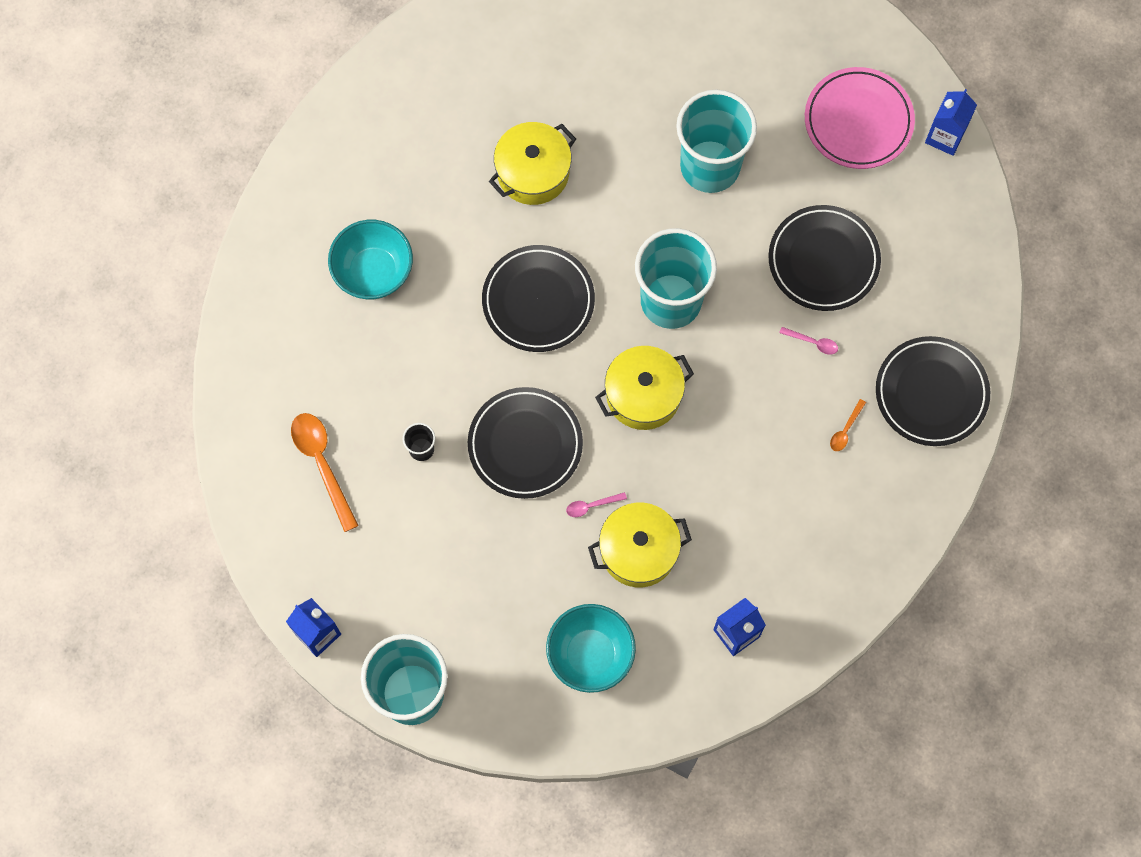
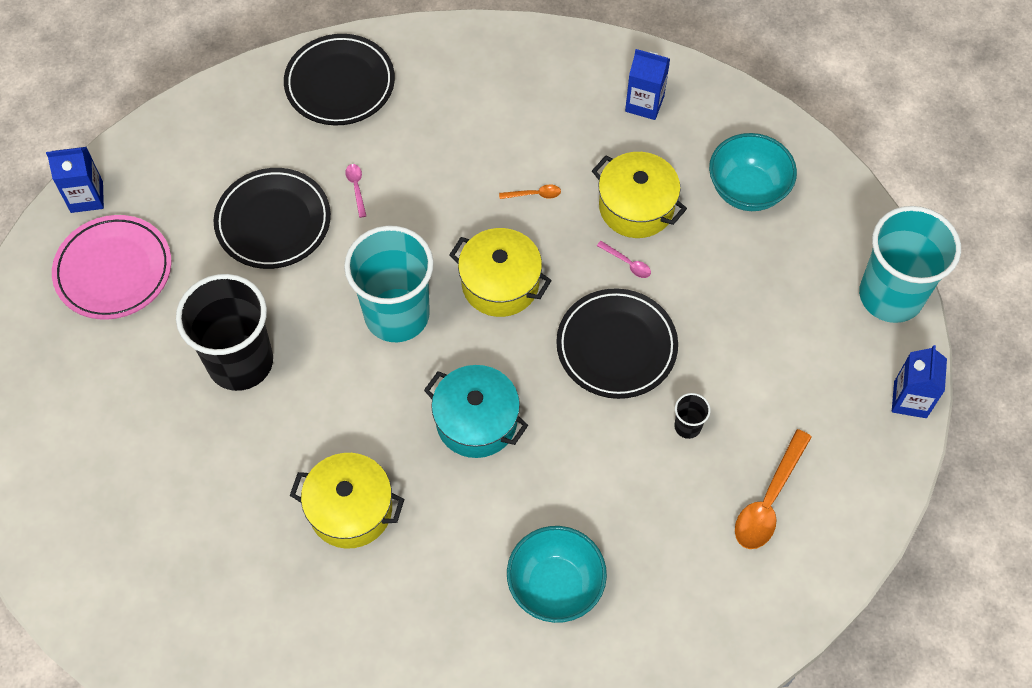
camera: 125 degrees left, 10 degrees down
(538, 301) = (476, 421): black plate -> turquoise pot
(710, 166) = (240, 362): turquoise cup -> black cup
(845, 430) = (417, 123): orange spoon -> orange spoon (534, 194)

